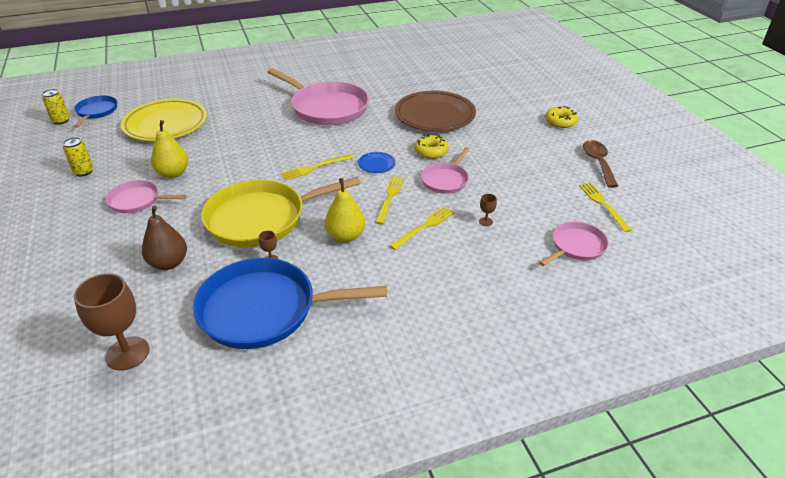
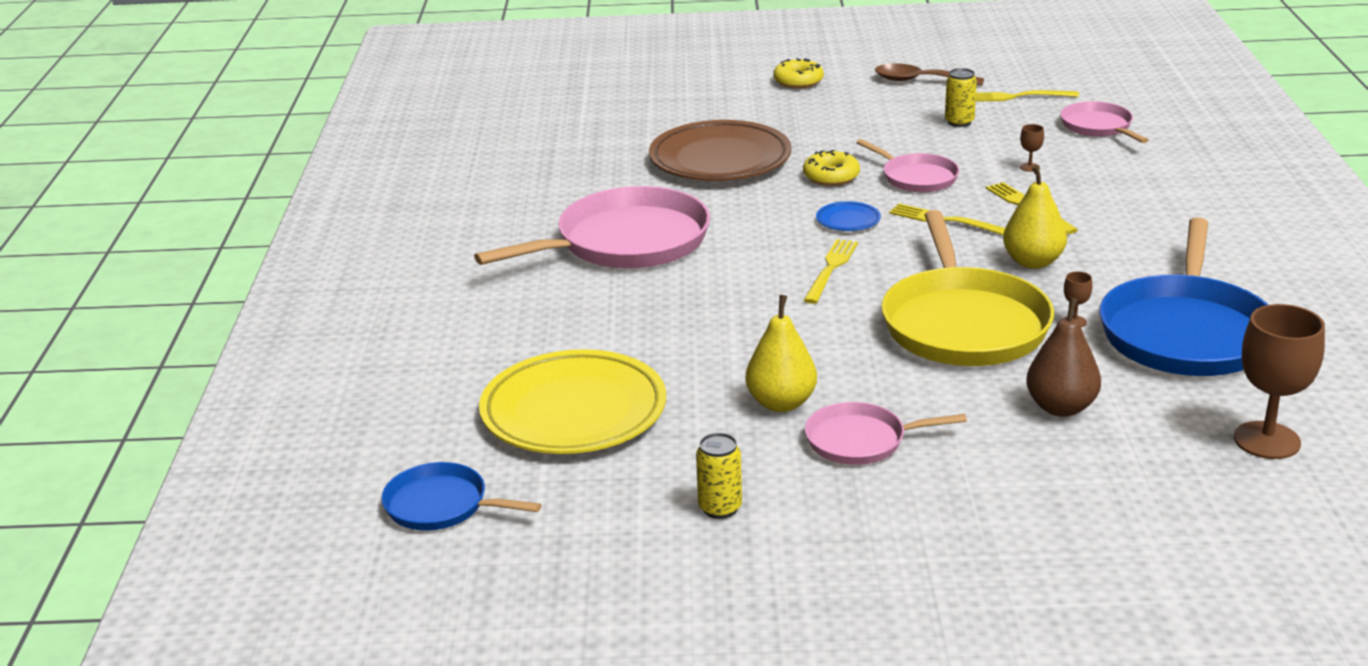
camera: 70 degrees left, 10 degrees down
(61, 121) = (452, 556): yellow can -> yellow can (959, 122)
(137, 200) = (860, 441): pink pan -> pink pan turned 60 degrees clockwise
(315, 167) = (831, 269): yellow fork -> yellow fork turned 150 degrees counterclockwise

